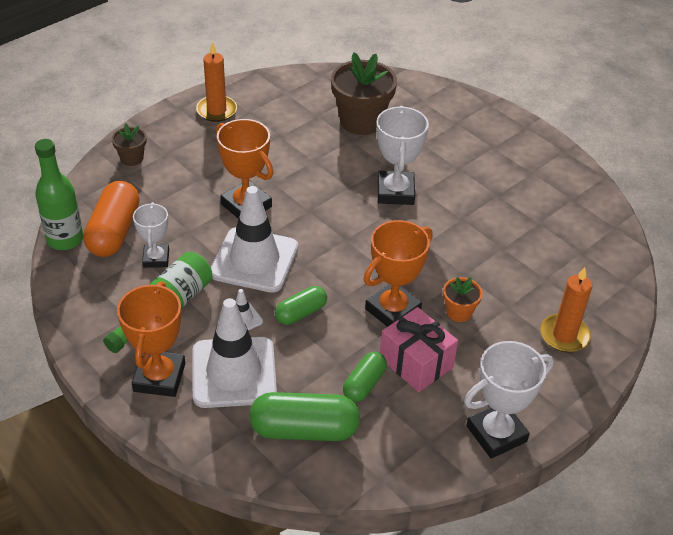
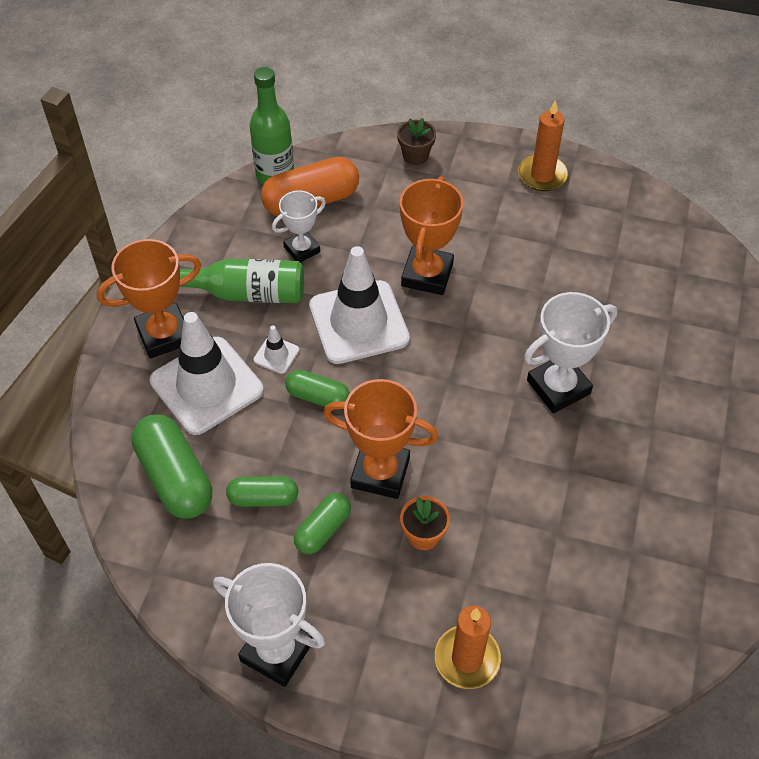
camera: 60 degrees right, 10 degrees up
(361, 121) = (644, 298): brown flower pot -> none
(416, 362) = (323, 529): pink gift -> green capsule

